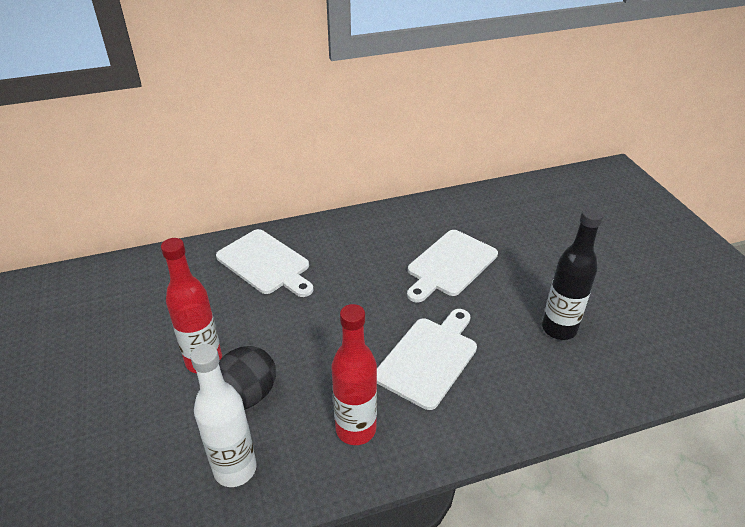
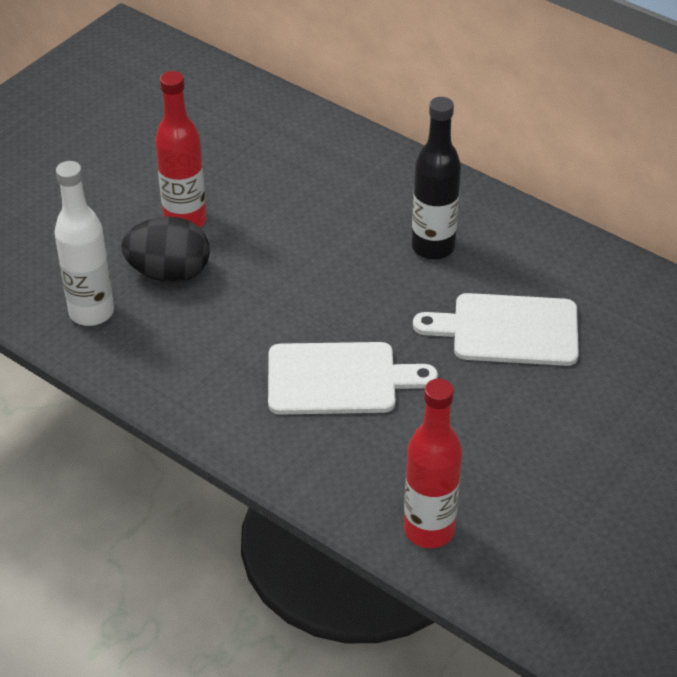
camera: 55 degrees right, 5 degrees up
(265, 263) = (353, 183): white cutting board -> none
(356, 429) = (200, 368): red bottle -> red bottle (429, 530)
(559, 329) = (492, 471): black bottle -> black bottle (433, 247)

